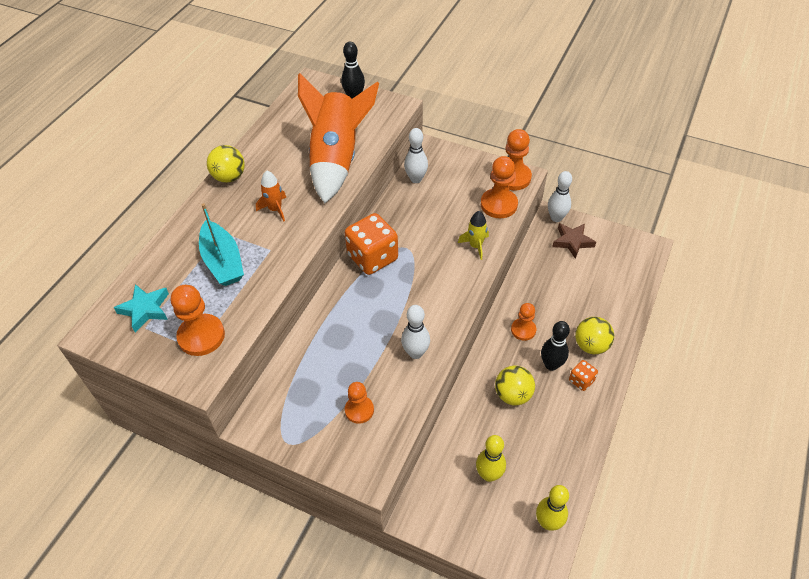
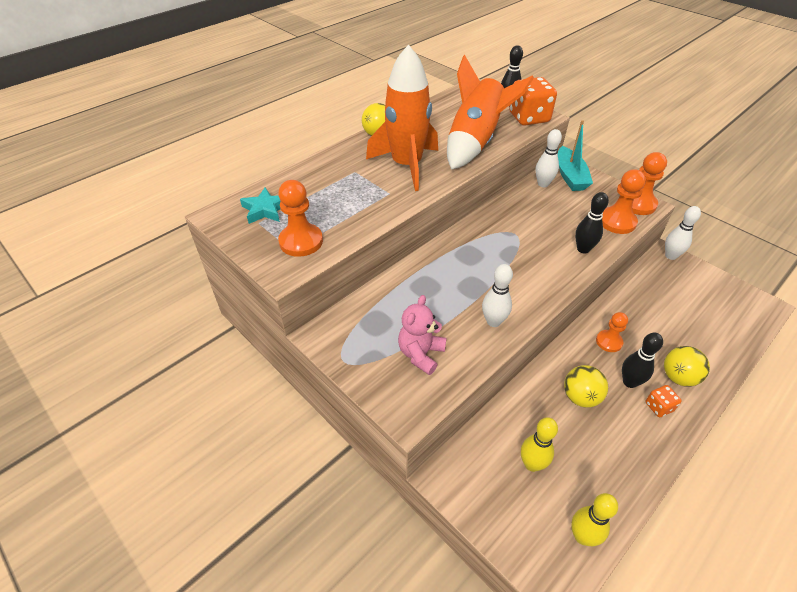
camera: 20 degrees right, 5 degrees down
(223, 261) = (345, 192): turquoise boat -> turquoise boat (570, 176)
(275, 209) = (406, 165): orange rocket -> orange rocket, size x2.43
(359, 410) = (421, 354): orange pawn -> pink teddy bear
(372, 257) = (481, 233): orange dice -> orange dice (529, 118)
(475, 246) = (583, 249): yellow rocket -> black bowling pin
(572, 242) = (682, 280): brown star -> none

